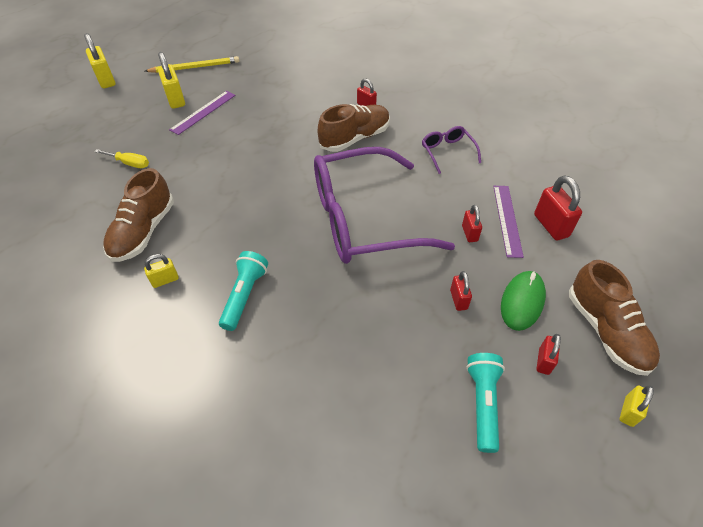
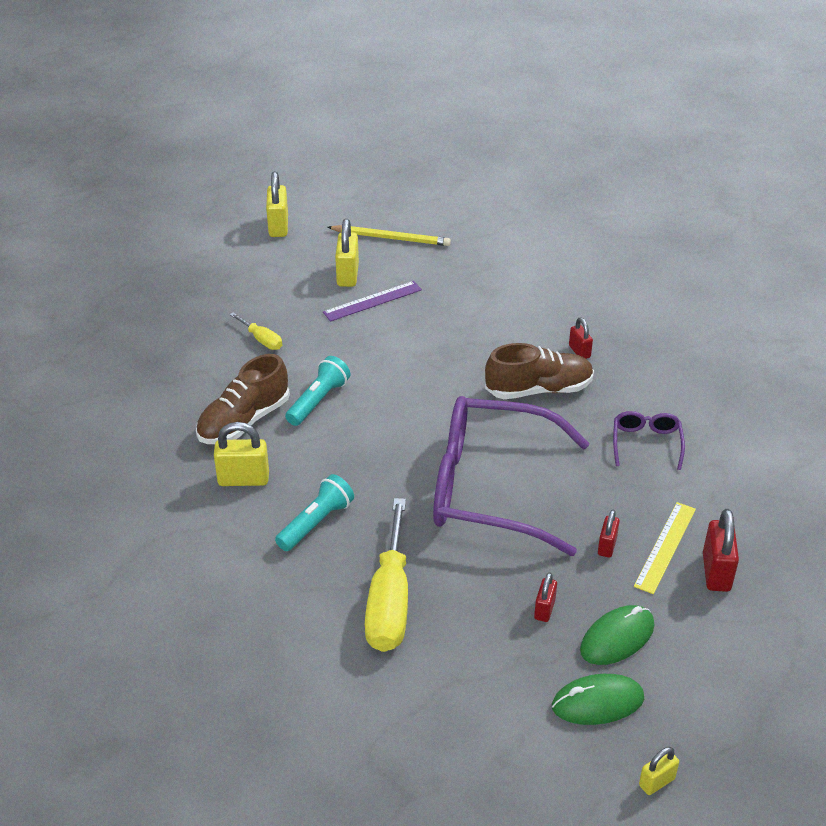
camera: 25 degrees right, 10 degrees down
(165, 280) = (243, 479): yellow padlock -> yellow padlock, size x1.68
(339, 340) = (389, 601): none -> yellow screwdriver
(483, 403) = (502, 713): turquoise flashlight -> turquoise flashlight (318, 401)
(507, 220) = (665, 547): purple ruler -> yellow ruler
(544, 361) = (597, 702): red padlock -> green mouse
(606, 331) = (694, 702): brown shoe -> none

